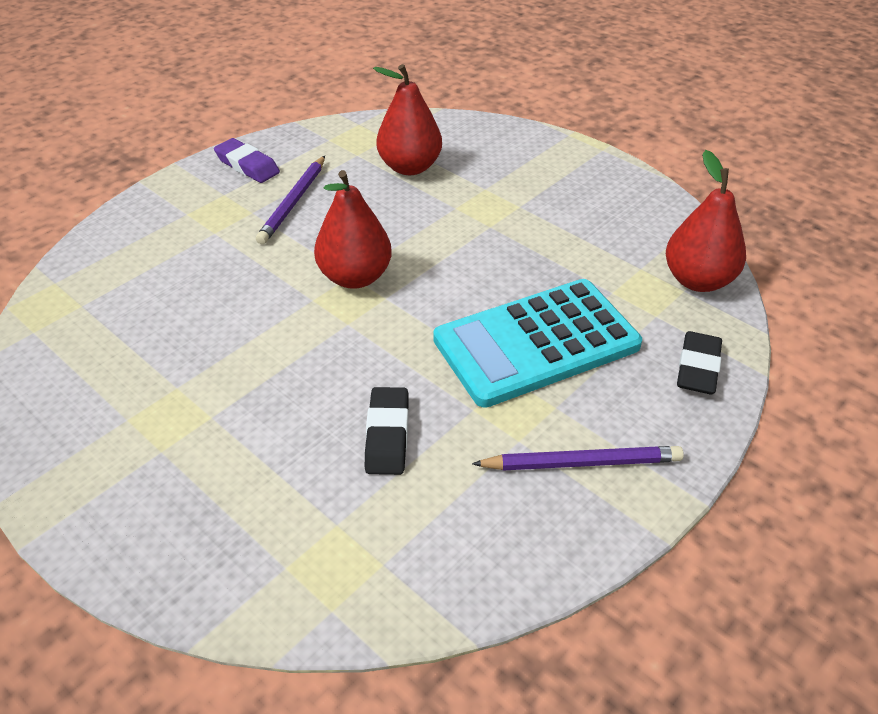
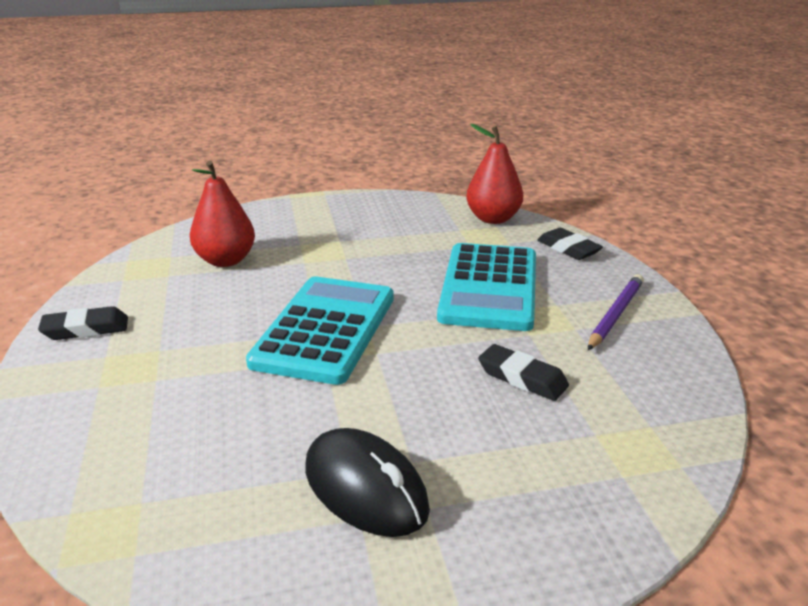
camera: 55 degrees left, 15 degrees down
(160, 406) = (365, 488): none -> black mouse
(247, 165) = (86, 329): purple eraser -> black eraser
(293, 202) = (182, 324): purple pencil -> none
(355, 277) = (325, 330): red pear -> turquoise calculator

